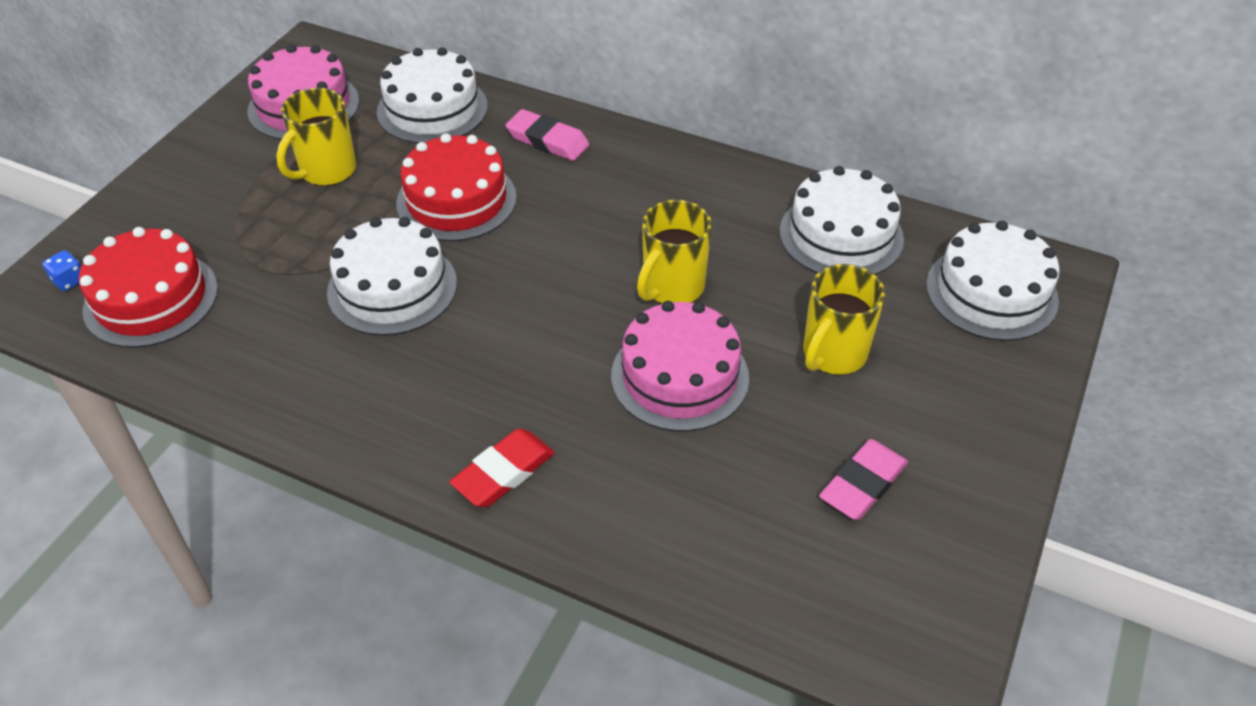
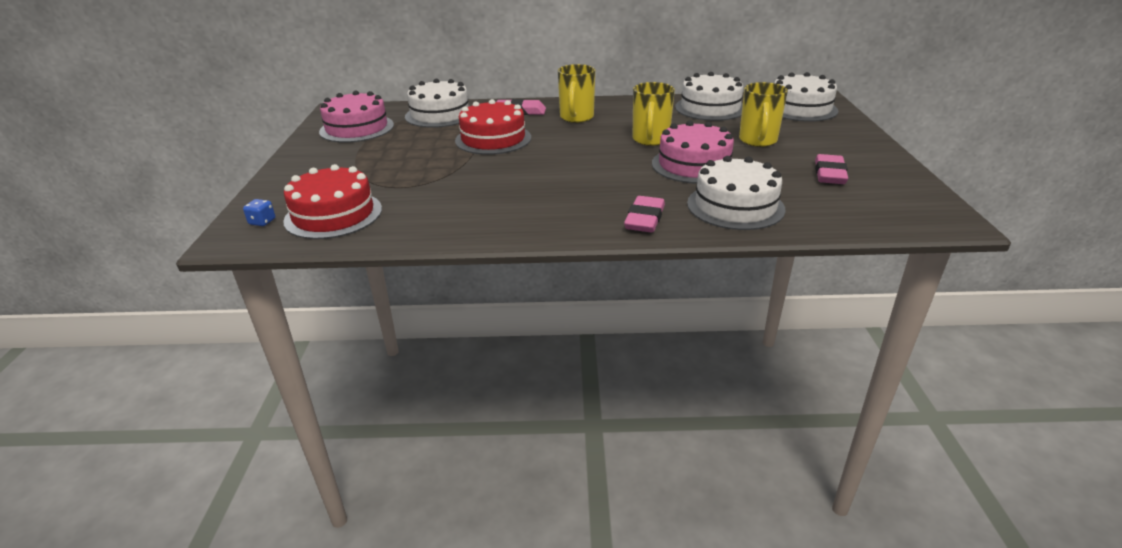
camera: 25 degrees left, 15 degrees down
(326, 171) = (399, 146): yellow mug -> yellow mug (576, 118)
(392, 287) = (492, 174): white cake -> white cake (735, 206)
(503, 472) = (644, 219): red eraser -> pink eraser

